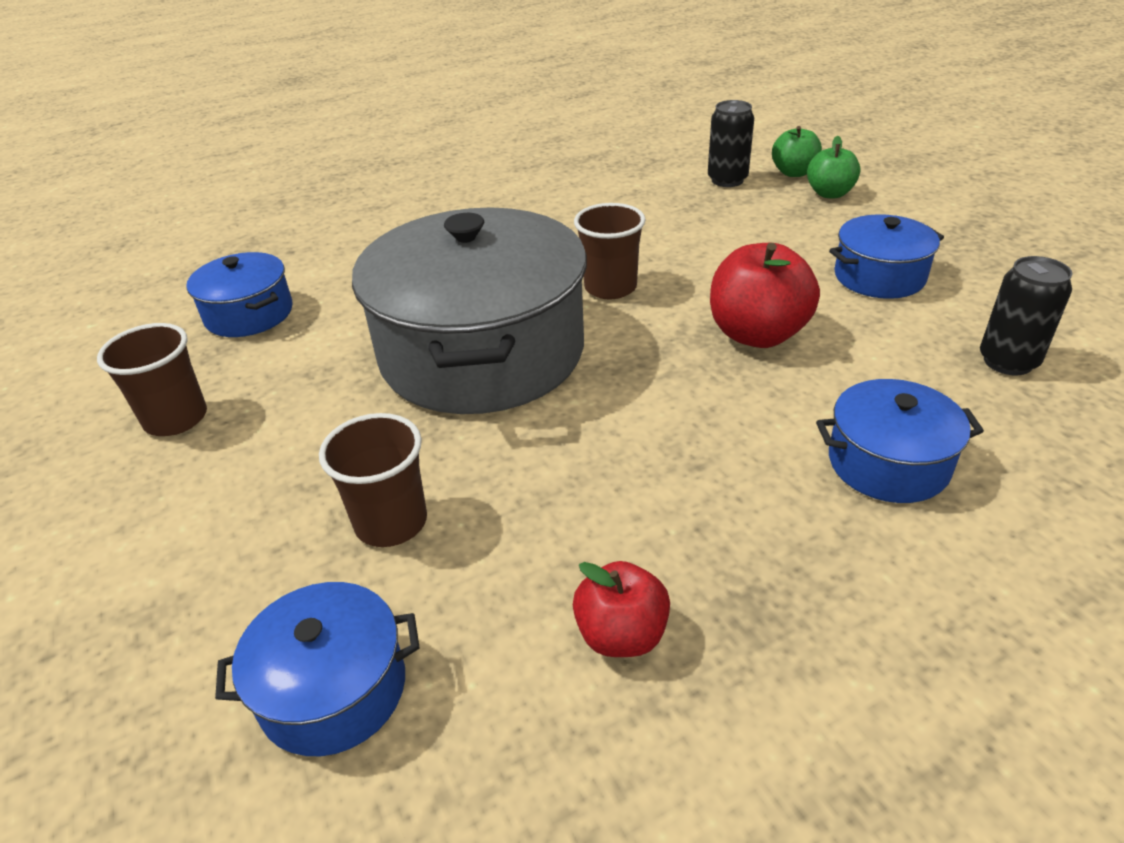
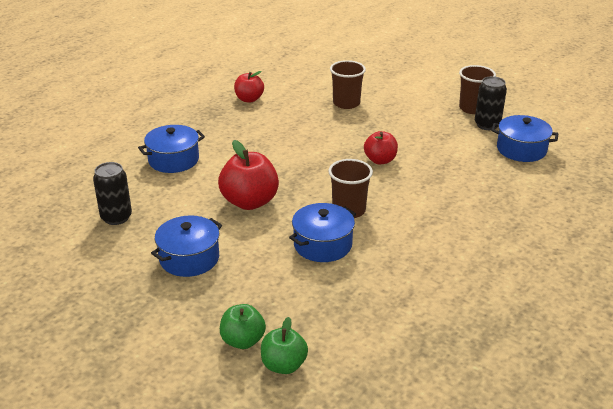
camera: 150 degrees right, 5 degrees down
(333, 689) = (319, 74): blue pot -> blue pot (322, 245)
(482, 353) = (380, 160): grey pot -> red apple
(727, 180) = (337, 337): black can -> black can (487, 125)

